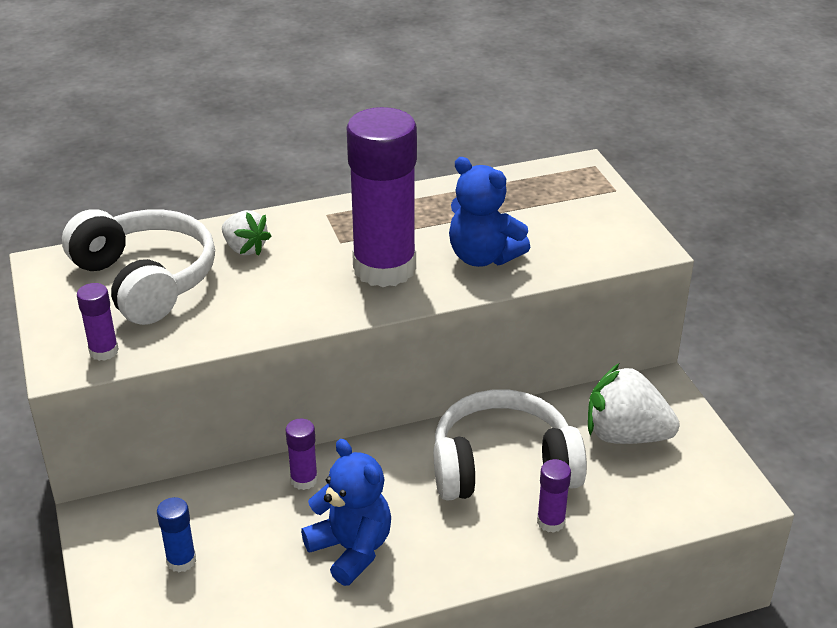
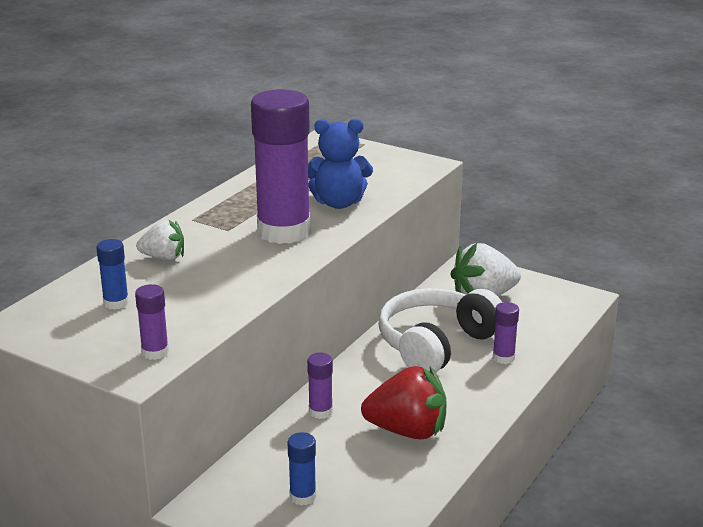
camera: 40 degrees left, 10 degrees down
(145, 280) = (116, 303): white headphones -> blue glue stick
(351, 549) = (407, 431): blue teddy bear -> red strawberry

